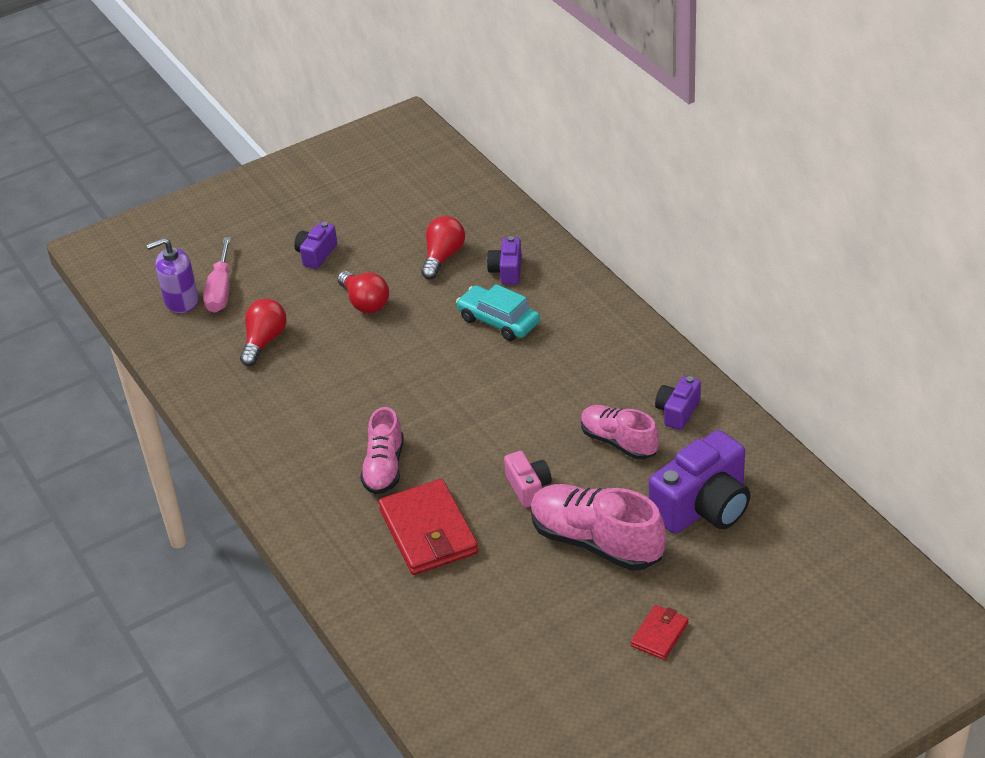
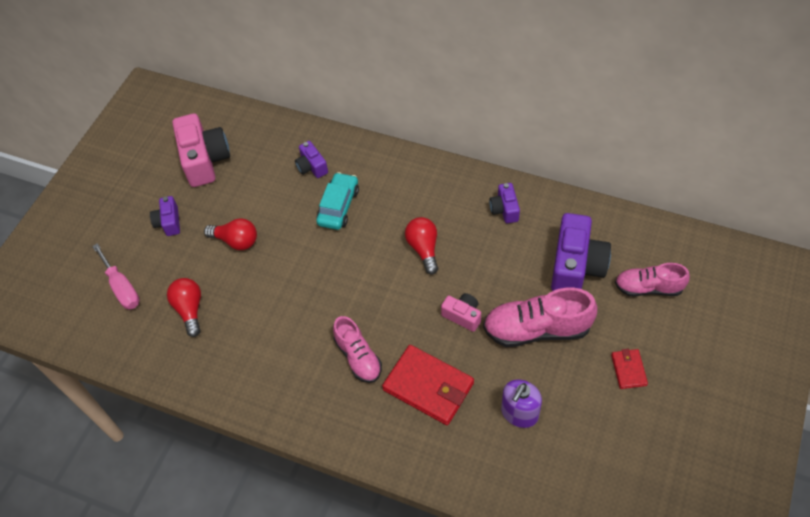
camera: 35 degrees left, 15 degrees up
(181, 301) = (99, 312): purple soap dispenser -> purple soap dispenser (519, 413)
(404, 214) = (205, 160): none -> pink camera
(443, 257) = (260, 179): red light bulb -> red light bulb (424, 249)
(498, 321) = (338, 206): turquoise car -> turquoise car turned 105 degrees clockwise
(618, 442) = (488, 251): pink shoe -> pink shoe (648, 288)

